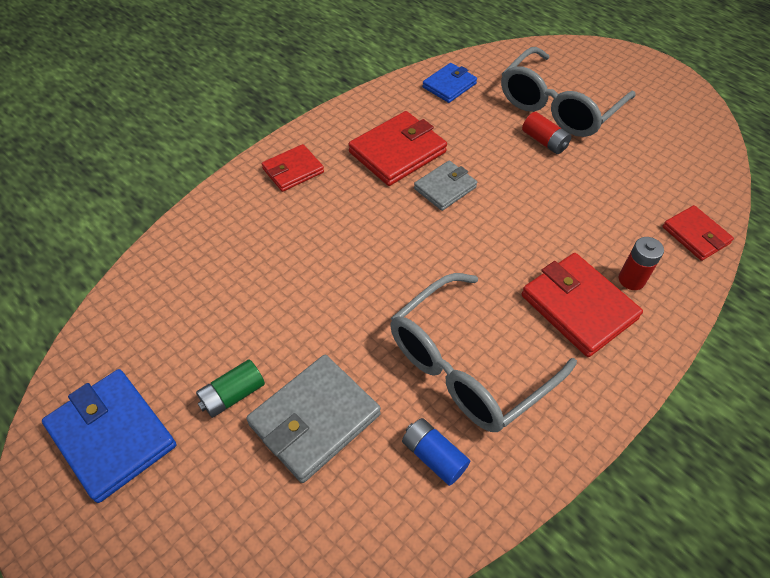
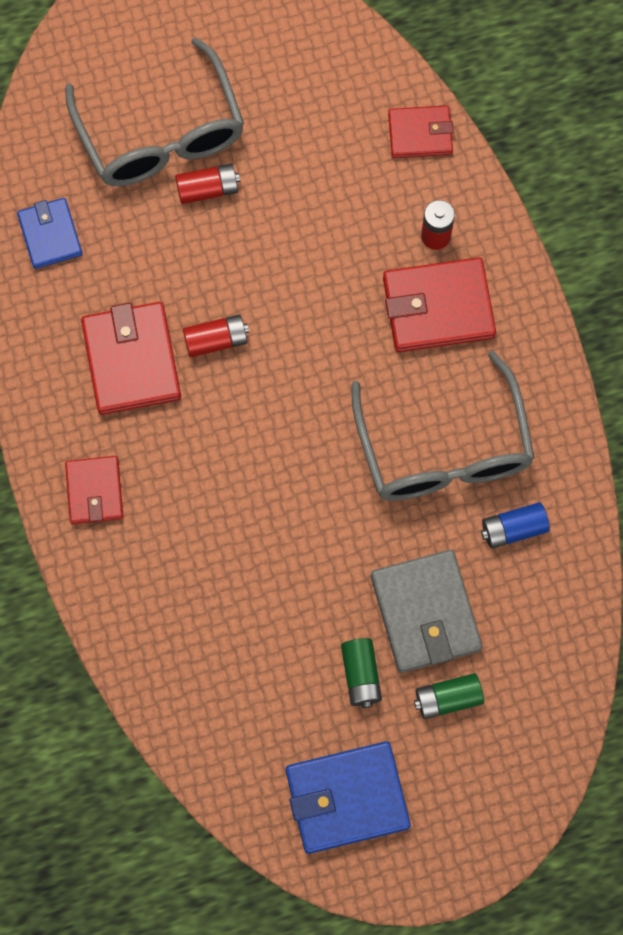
camera: 60 degrees left, 20 degrees up
(242, 477) = (447, 698): none -> green battery
(445, 188) = (216, 340): grey wallet -> red battery

